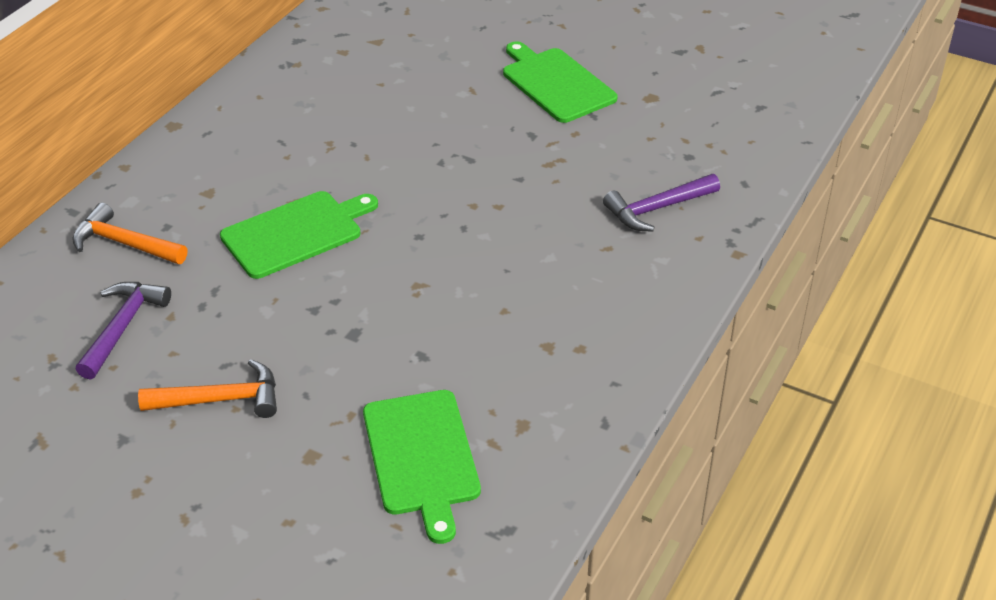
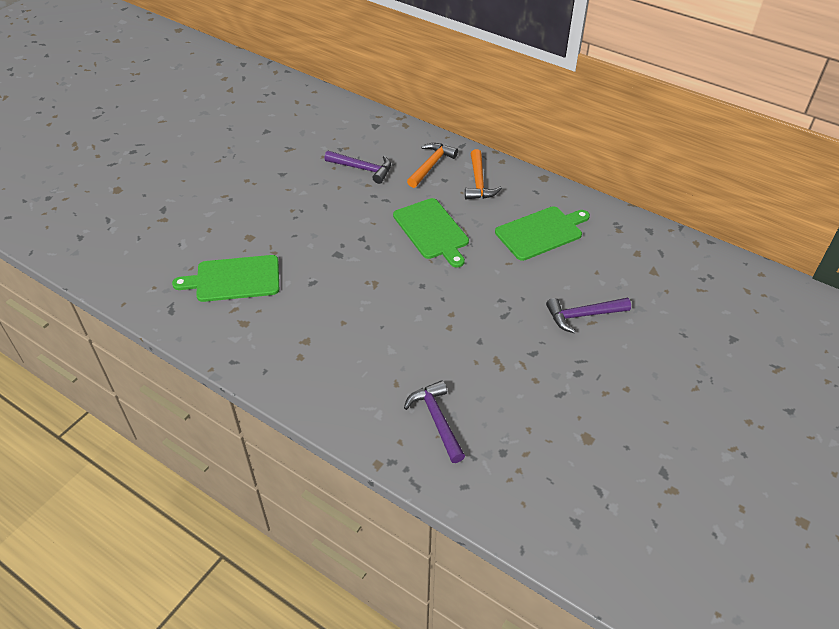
camera: 95 degrees right, 5 degrees up
(221, 400) = (299, 205): orange hammer -> orange hammer (478, 182)
(461, 96) = (583, 315): none -> purple hammer
(556, 83) = (604, 375): green cutting board -> green cutting board (541, 232)

